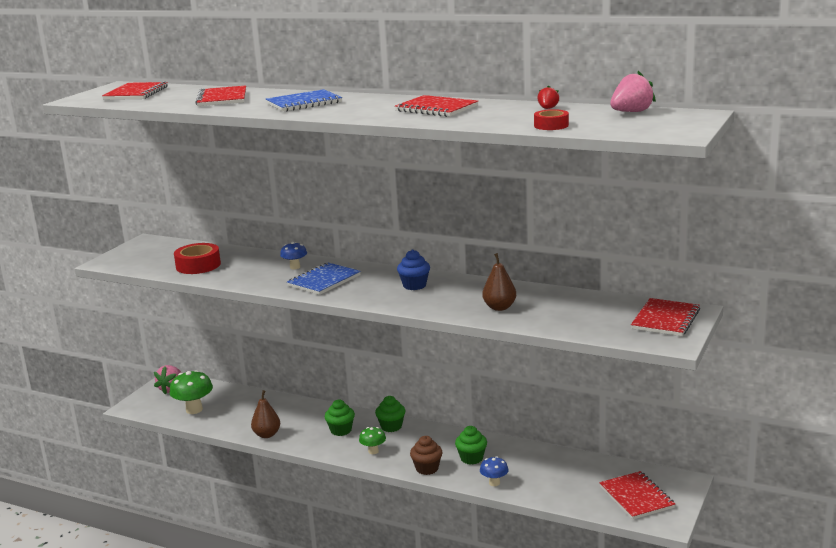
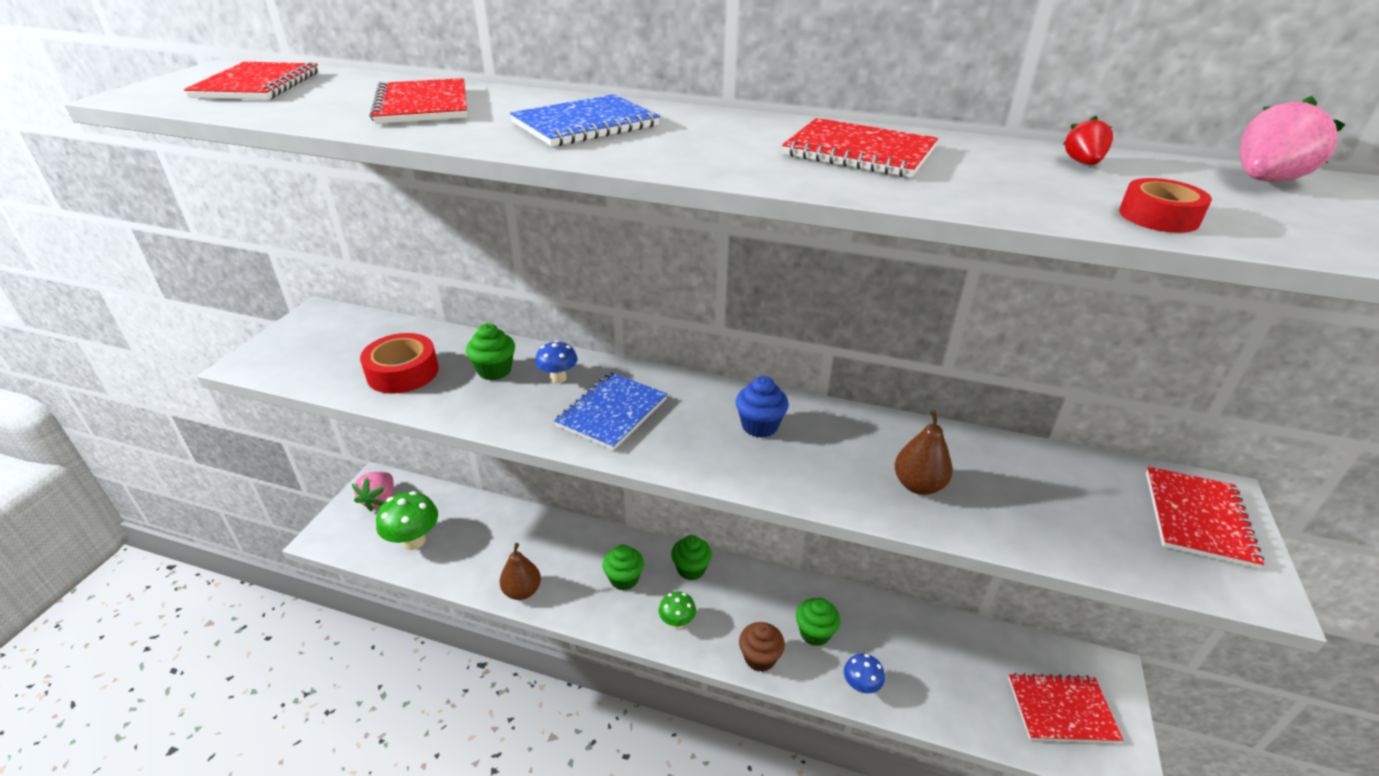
camera: 10 degrees left, 15 degrees up
(255, 264) = (494, 370): none -> green cupcake
(636, 497) = (1061, 710): red notebook -> red notebook turned 60 degrees counterclockwise

